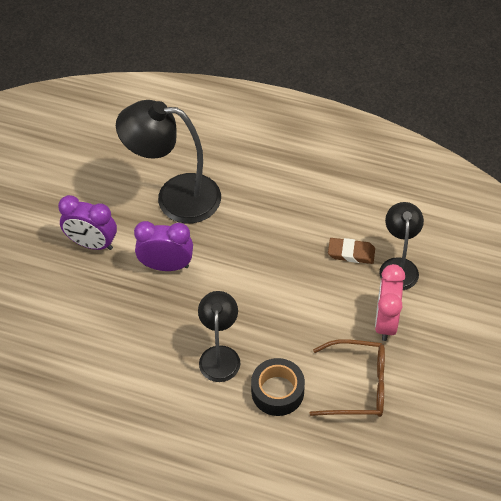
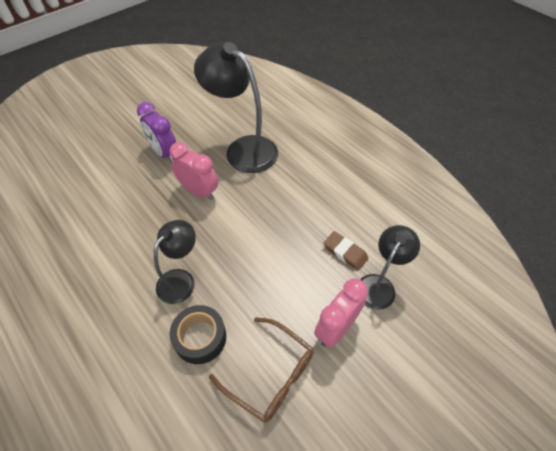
camera: 30 degrees right, 0 degrees up
(166, 265) = (199, 191): purple clock -> pink clock

